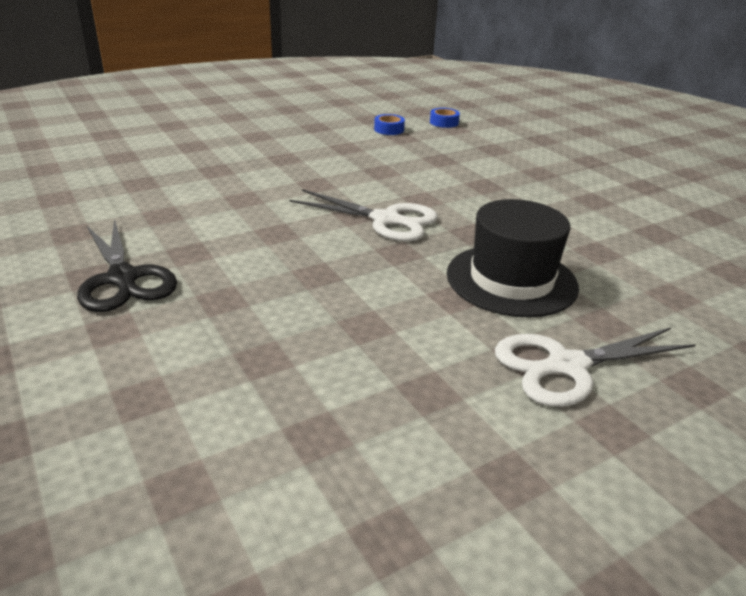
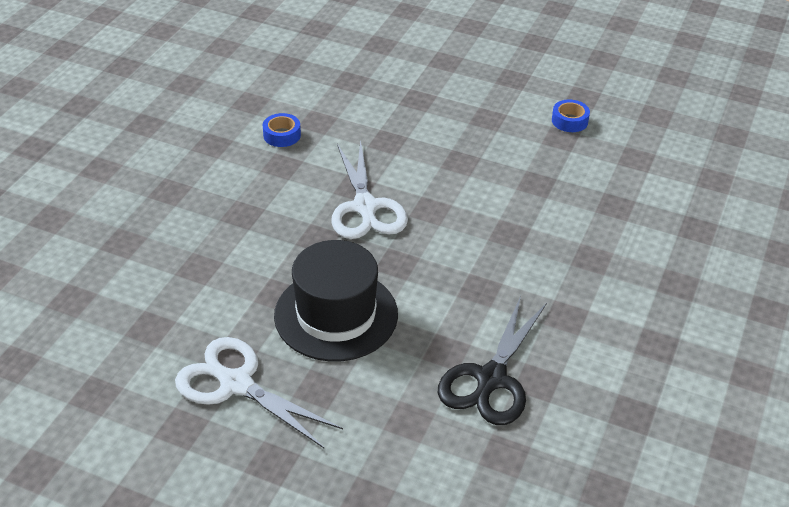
camera: 55 degrees right, 10 degrees up
(123, 279) = (153, 139): black scissors -> black scissors (491, 379)
(444, 122) = (644, 145): blue tape -> blue tape (282, 135)

